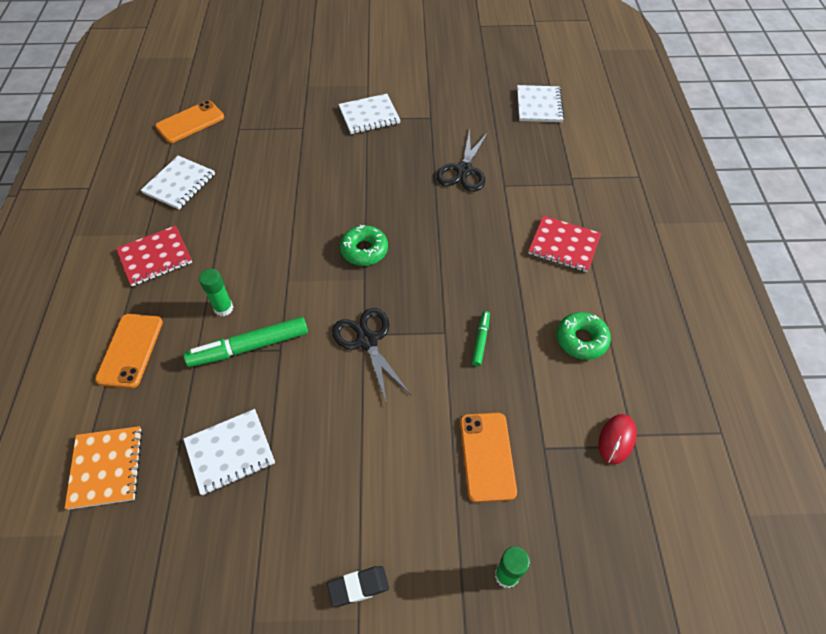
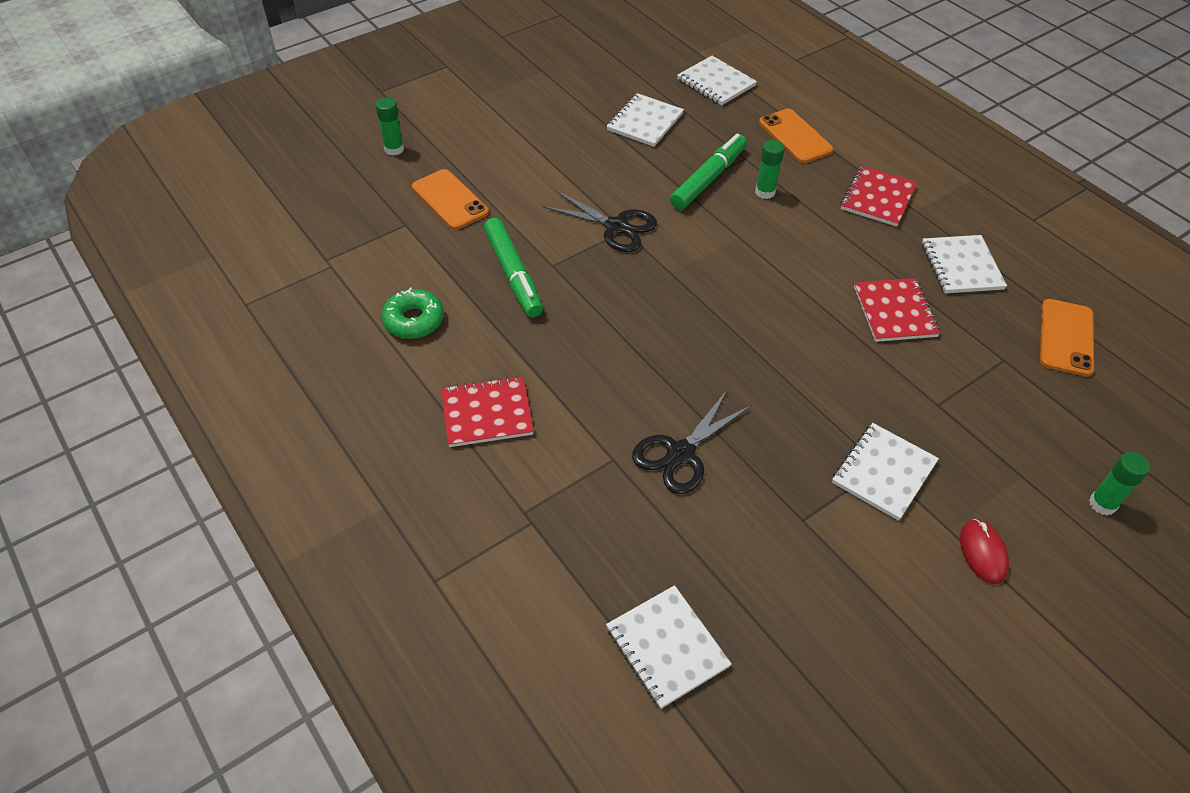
camera: 145 degrees right, 5 degrees down
(106, 468) = (716, 83): orange notebook -> white notebook
(257, 180) = (894, 312): none -> red notebook
(289, 63) = (1102, 504): none -> green glue stick
(358, 587) = (491, 106): black eraser -> none
(364, 250) = (699, 298): green donut -> none
(464, 170) = (681, 453): black scissors -> black scissors turned 120 degrees counterclockwise
(480, 341) = (513, 274): green marker -> green marker, size x1.94
(616, 439) = (344, 257): red mouse -> red mouse (983, 553)

